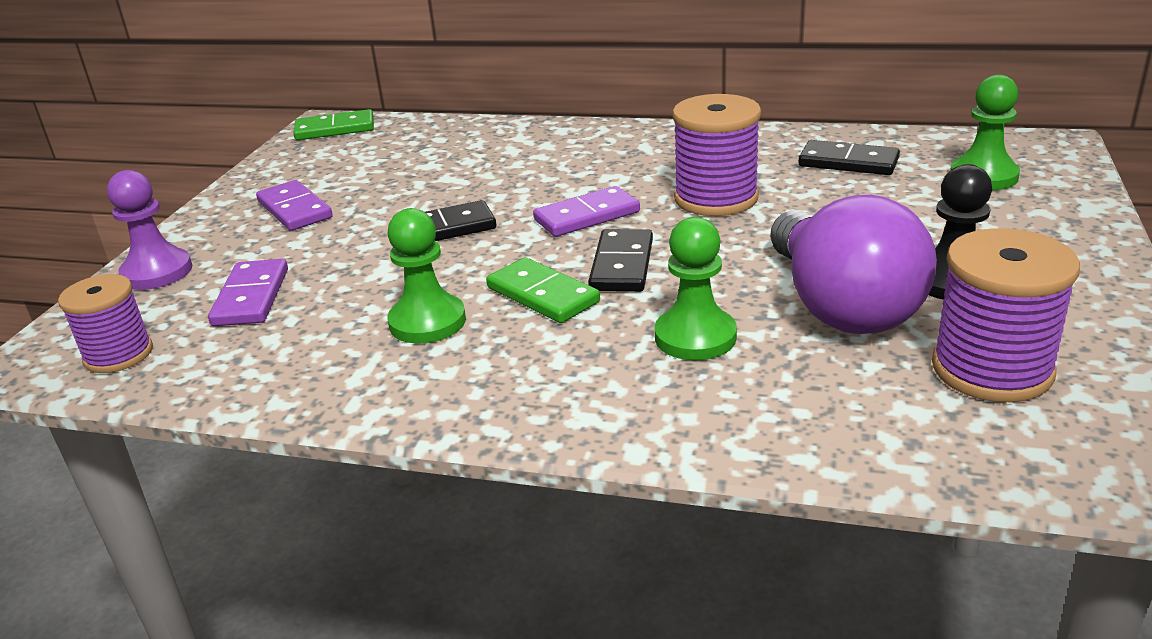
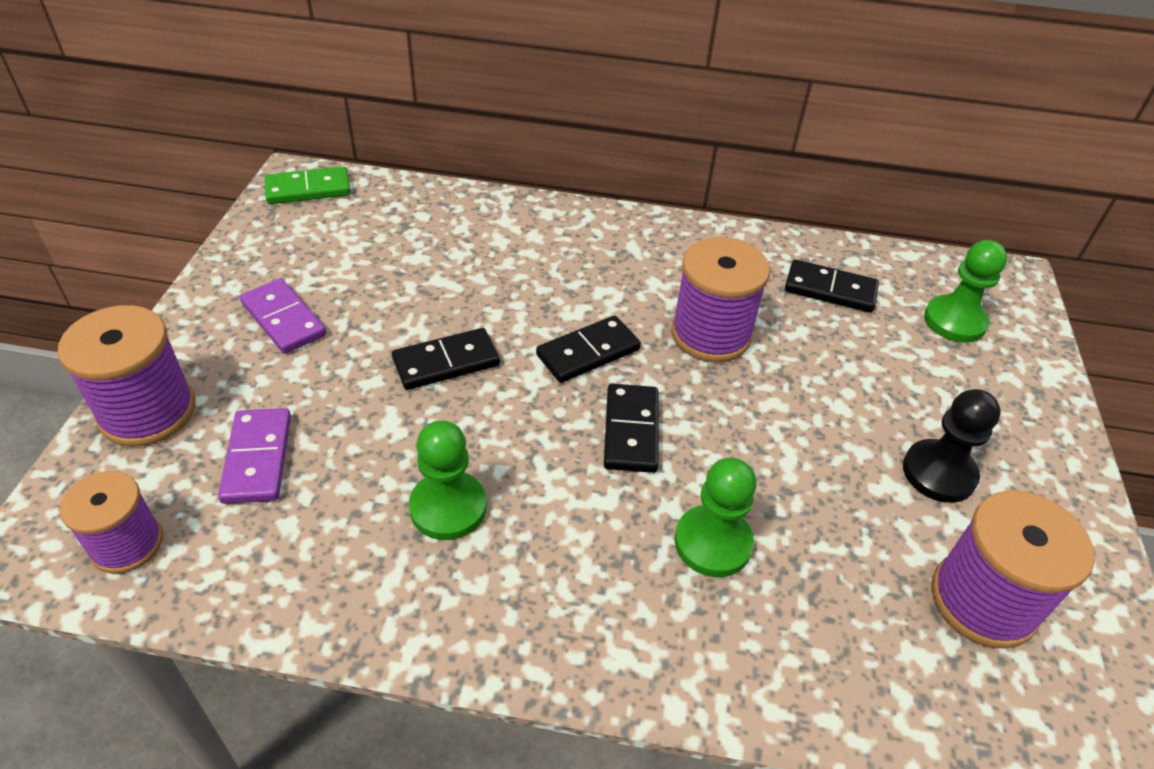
camera: 10 degrees left, 15 degrees up
(157, 272) = (148, 412): purple pawn -> purple spool
(543, 295) = (559, 471): green domino -> none
(587, 216) = (588, 352): purple domino -> black domino
(841, 306) = (843, 505): purple light bulb -> none

